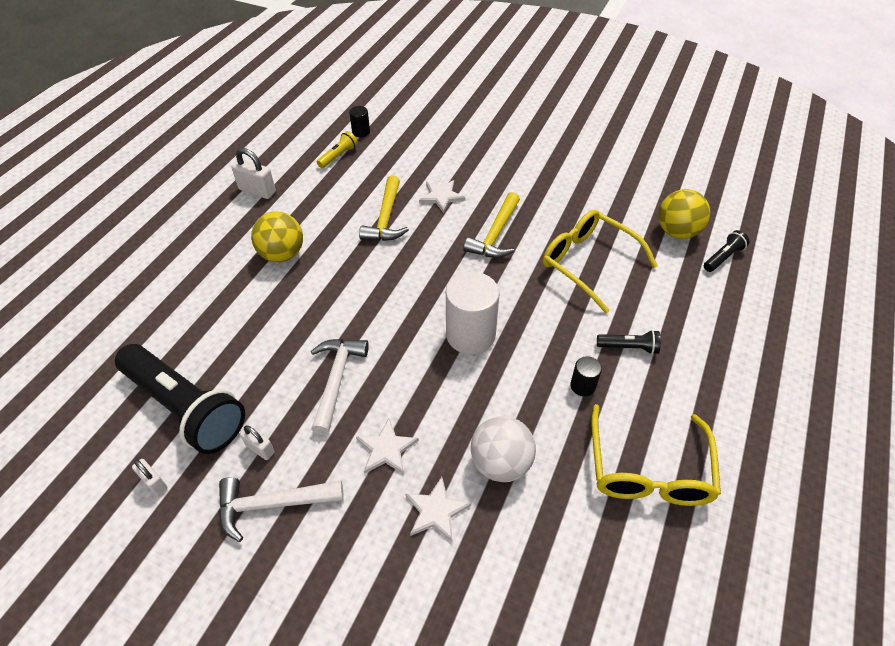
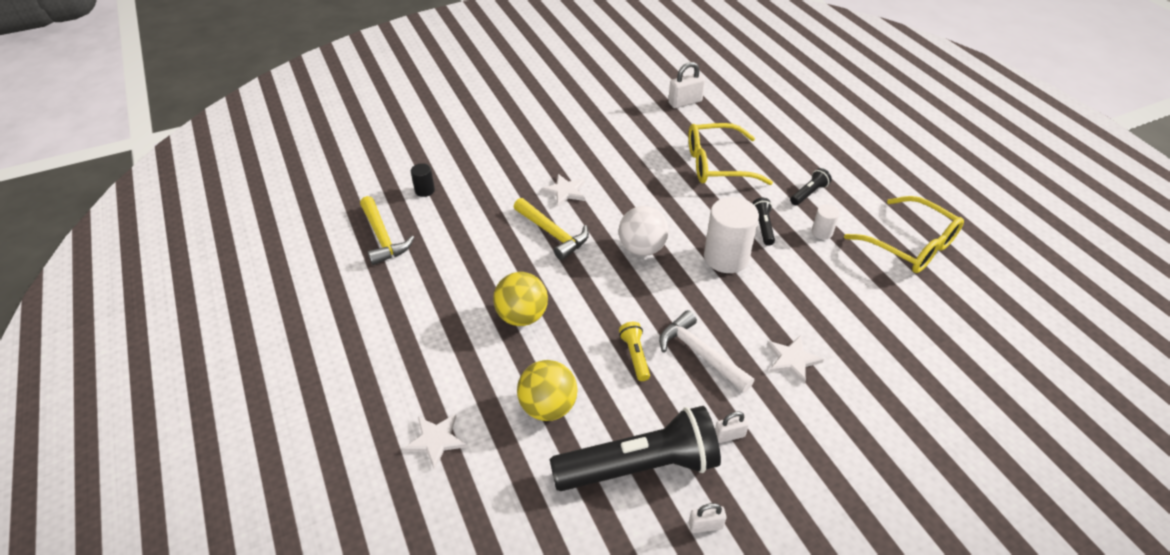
camera: 50 degrees left, 5 degrees down
(257, 191) = (416, 292): white padlock -> white padlock (685, 102)
(273, 504) = (791, 453): white hammer -> none
(338, 156) = (438, 219): yellow flashlight -> yellow flashlight (635, 355)
(436, 511) = (866, 362): white star -> white star (436, 440)
(495, 234) = (640, 188): yellow hammer -> yellow hammer (382, 237)
(501, 463) = (853, 307): white ball -> white ball (642, 248)
(583, 386) = (822, 232): black cylinder -> white cylinder
(677, 232) = (731, 112): yellow ball -> yellow ball (548, 407)
(723, 257) = (773, 109): black flashlight -> black flashlight (763, 227)

